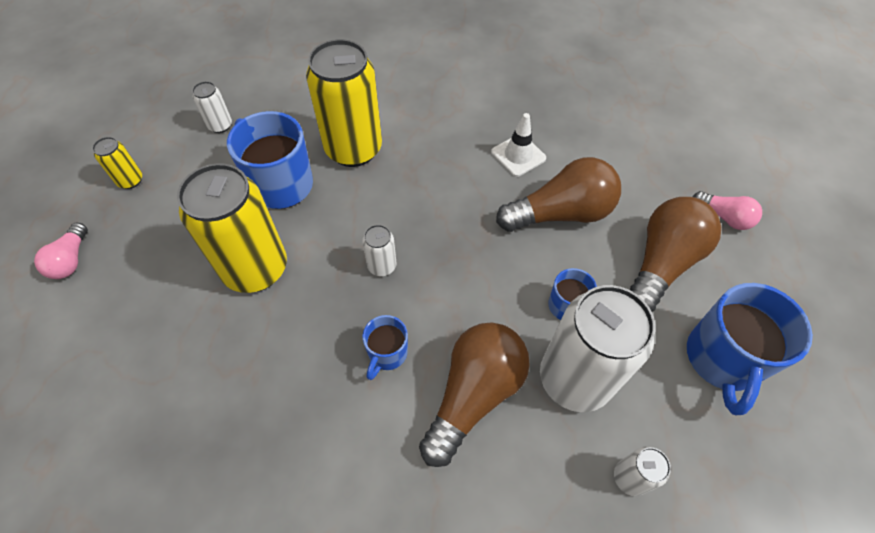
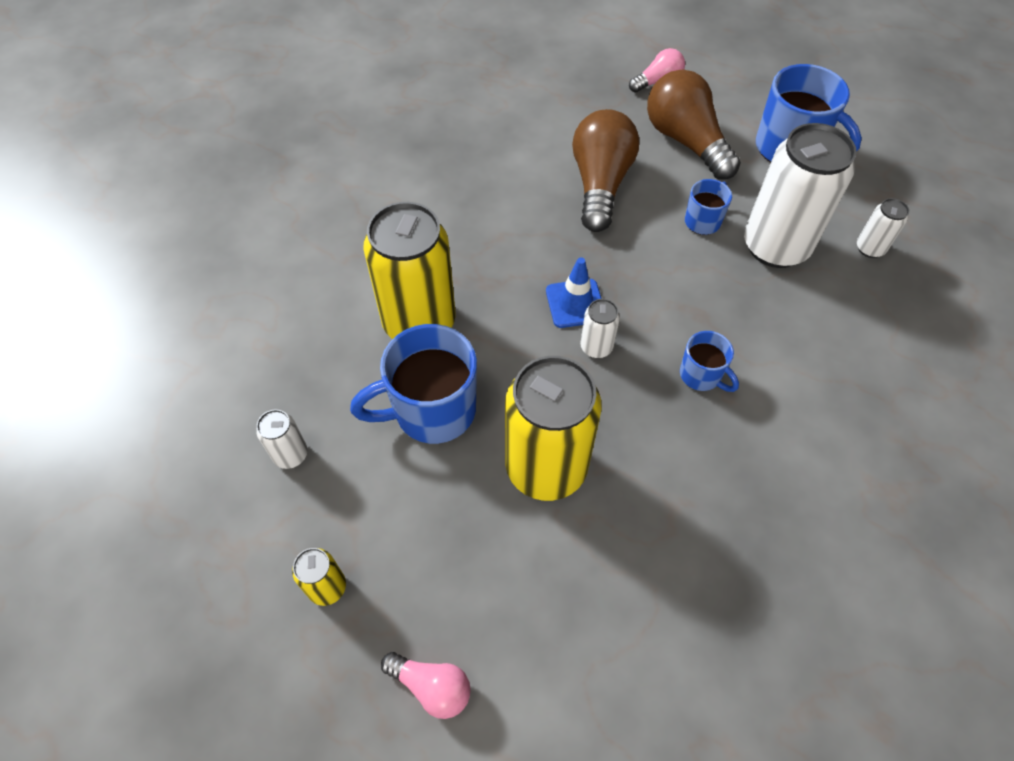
camera: 65 degrees left, 0 degrees up
(419, 237) = (575, 303): none -> blue traffic cone
(474, 394) = (766, 322): brown light bulb -> none
(518, 155) = (511, 186): white traffic cone -> none

